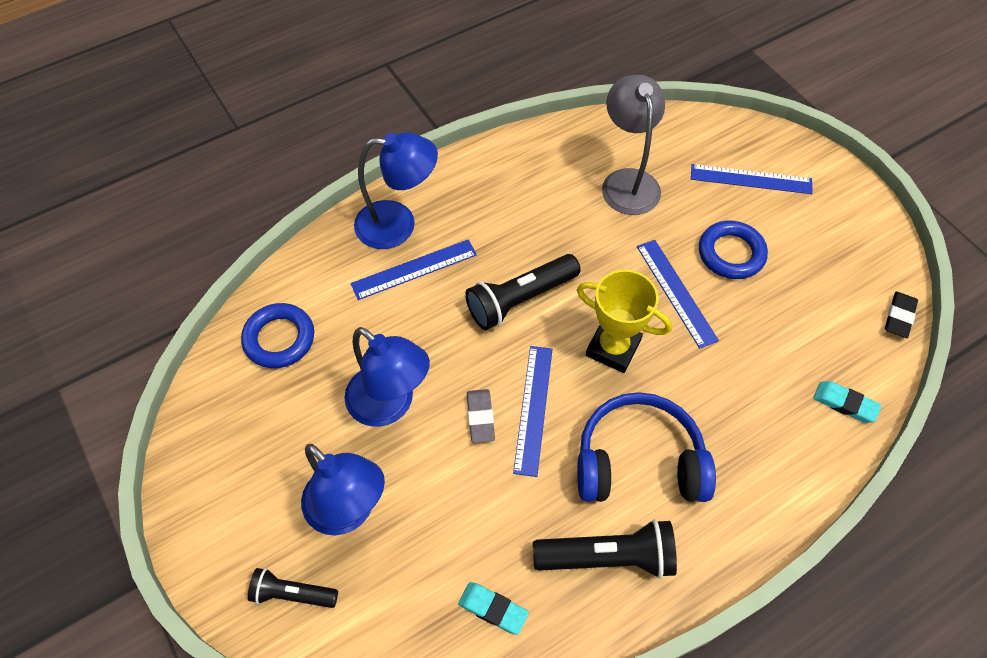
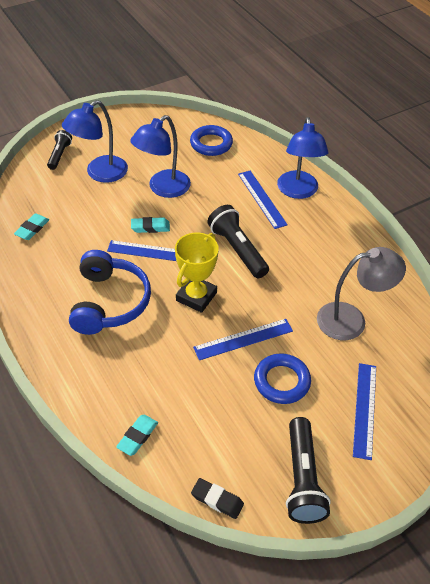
camera: 90 degrees right, 10 degrees down
(480, 417) = (150, 227): grey eraser -> turquoise eraser
(608, 557) = (49, 281): black flashlight -> black flashlight (302, 479)

